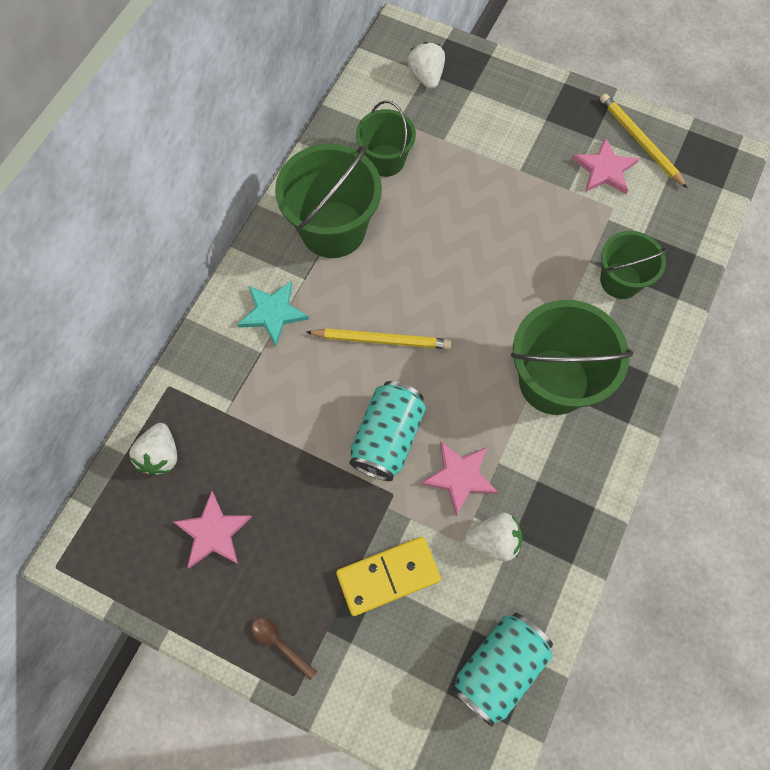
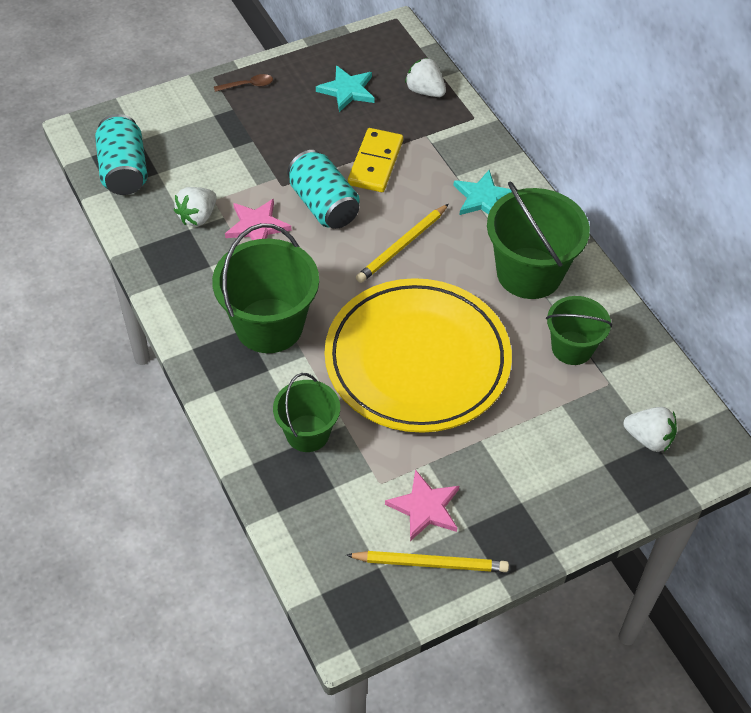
camera: 125 degrees right, 15 degrees down
(213, 532) = (347, 90): pink star -> turquoise star
(388, 576) = (233, 153): yellow domino -> yellow domino (375, 163)
(489, 252) = (417, 360): none -> yellow plate

